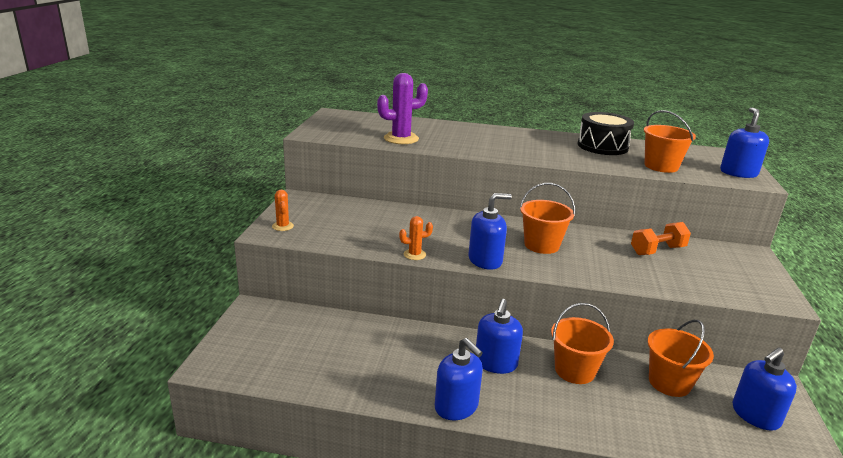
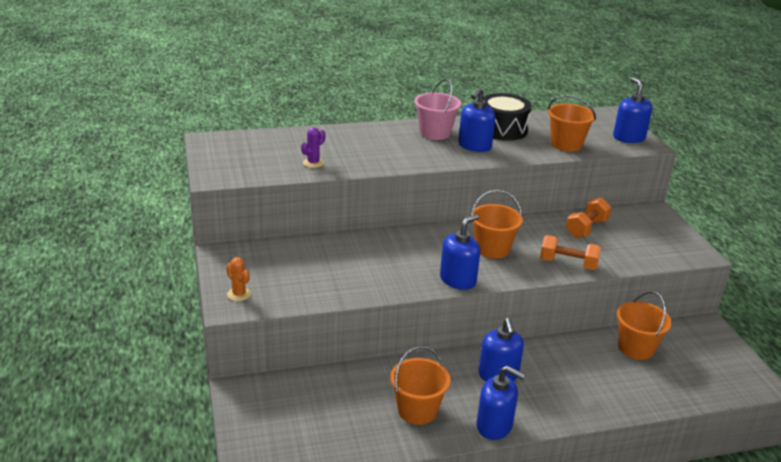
camera: 25 degrees left, 5 degrees up
(401, 139) = (313, 163): purple cactus -> purple cactus, size x0.54
(414, 254) = (392, 291): orange cactus -> none
(532, 138) = (435, 133): none -> pink bucket
(574, 370) = (562, 360): orange bucket -> orange bucket (417, 410)
(613, 274) = (568, 264): none -> orange dumbbell
(755, 415) = (706, 356): blue soap dispenser -> blue soap dispenser (474, 146)

